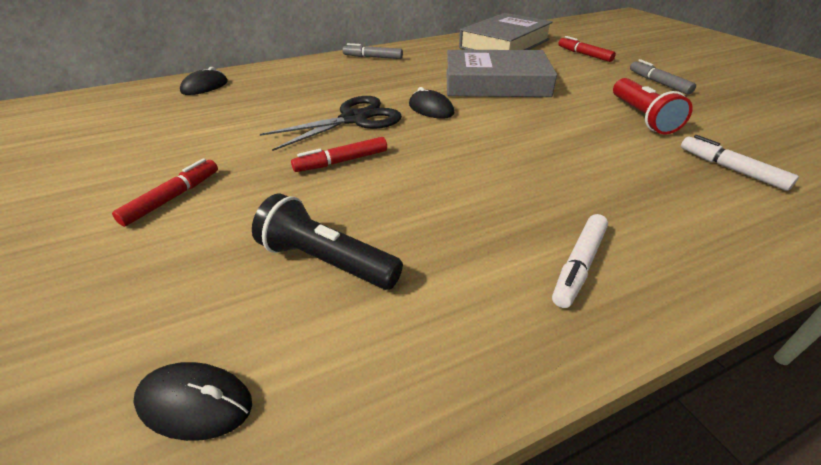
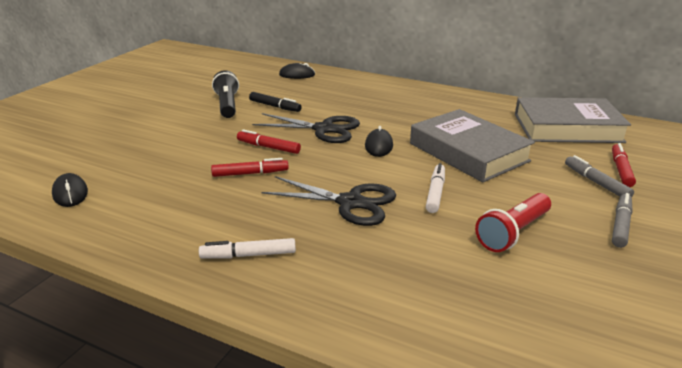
camera: 50 degrees right, 10 degrees down
(173, 198) = (182, 125): red marker -> red marker (250, 173)
(252, 123) = (275, 106): none -> black marker
(327, 261) = (175, 182): black flashlight -> black flashlight (227, 105)
(373, 57) = (429, 95): grey marker -> grey marker (596, 182)
(523, 162) = (350, 203): none -> black scissors
(730, 169) = (472, 296): white marker -> white marker (435, 193)

